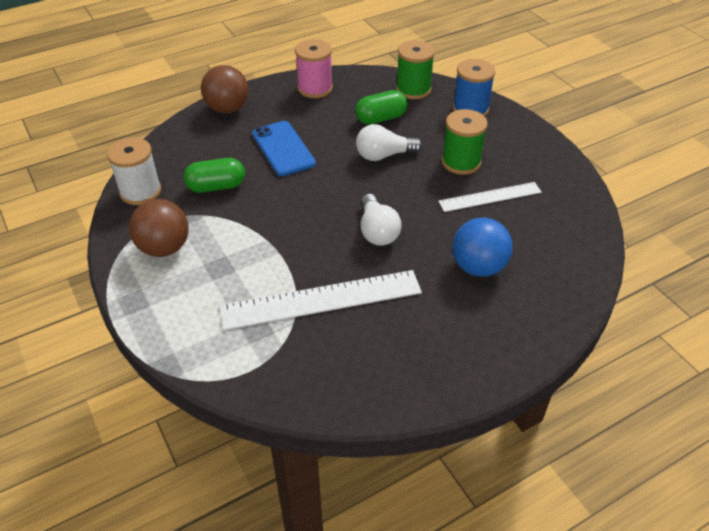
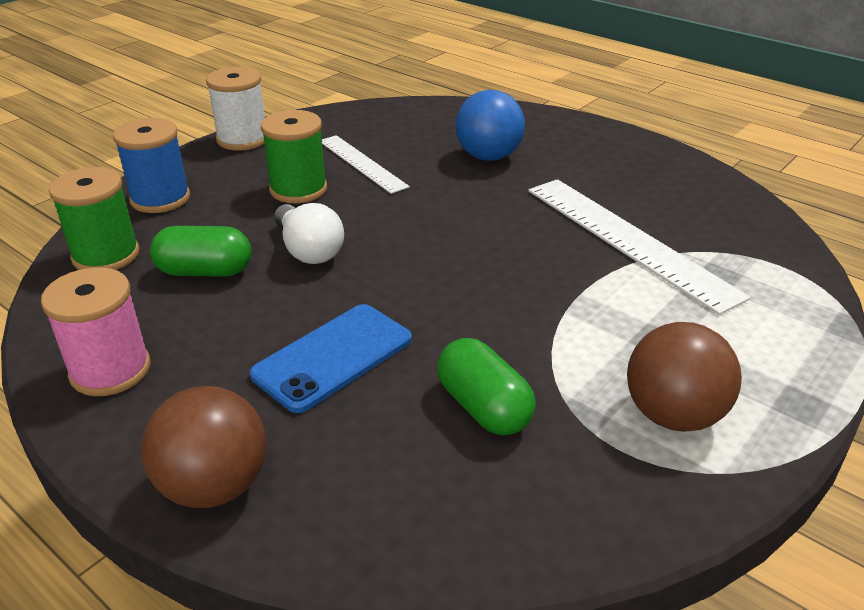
camera: 110 degrees left, 10 degrees down
(140, 191) = (567, 517): white spool -> white spool (242, 139)
(377, 231) = (478, 225): white light bulb -> none
(381, 118) = (205, 271): green capsule -> green capsule turned 45 degrees counterclockwise

